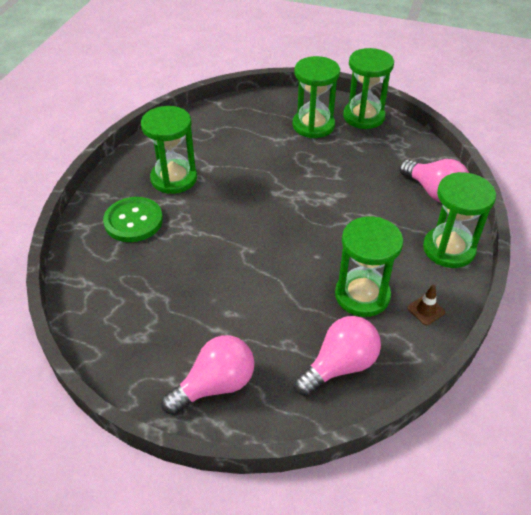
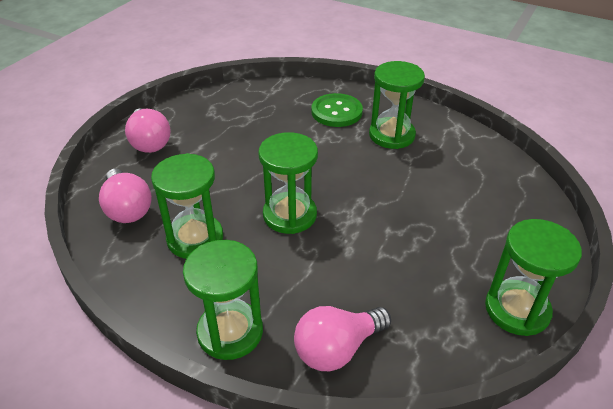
camera: 100 degrees right, 5 degrees down
(313, 125) = (490, 250): green hourglass -> green hourglass (290, 215)
(426, 310) = (154, 283): brown traffic cone -> none

